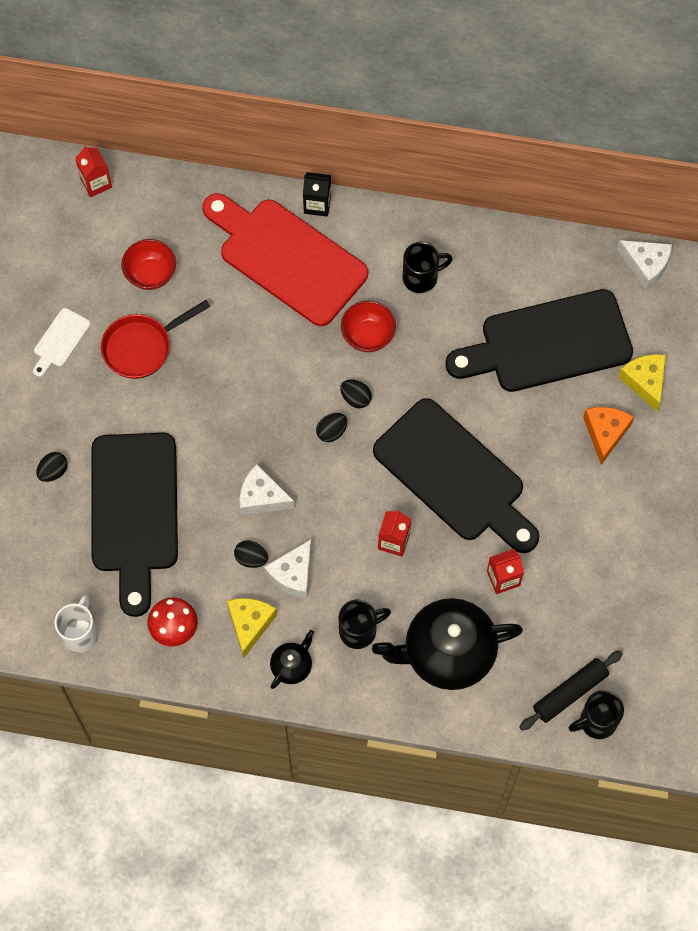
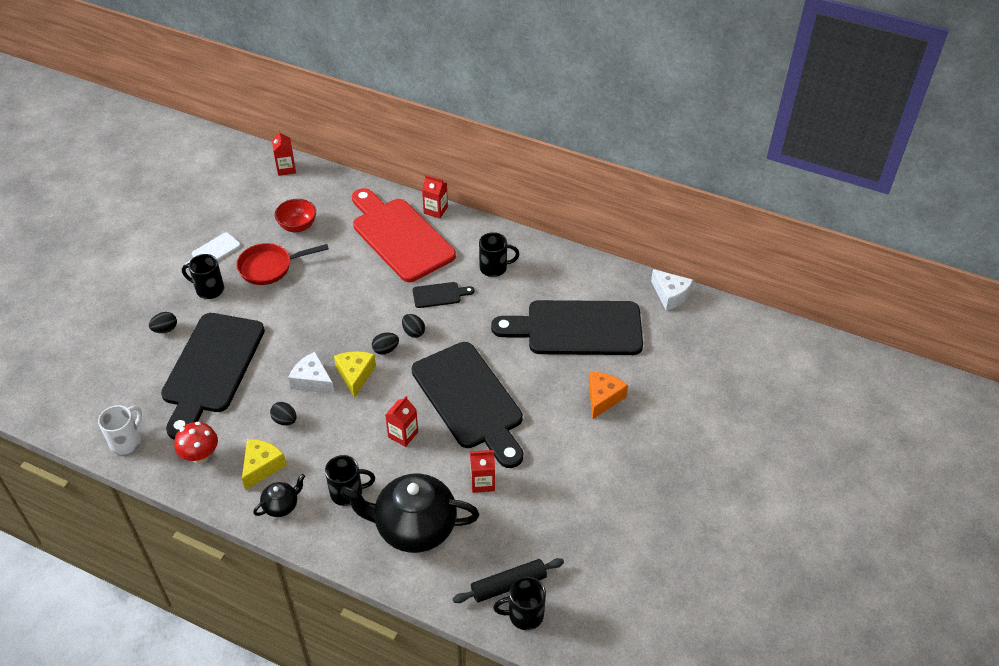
camera: 15 degrees right, 20 degrees down
(80, 400) = (209, 289): none -> black mug
(293, 574) = (312, 439): white cheese -> none
(317, 204) = (435, 210): black carton -> red carton
(368, 336) = (439, 295): red bowl -> black cutting board
(645, 382) = (647, 370): yellow cheese -> yellow cheese (355, 375)

